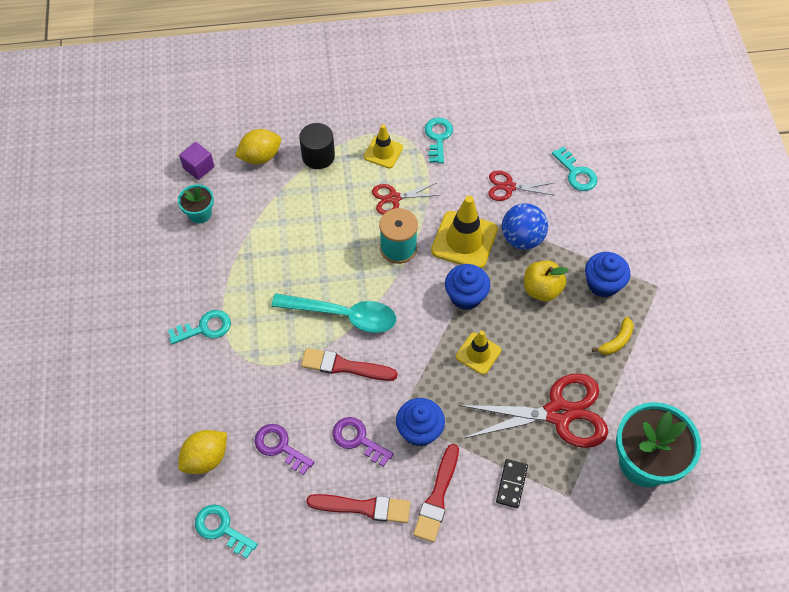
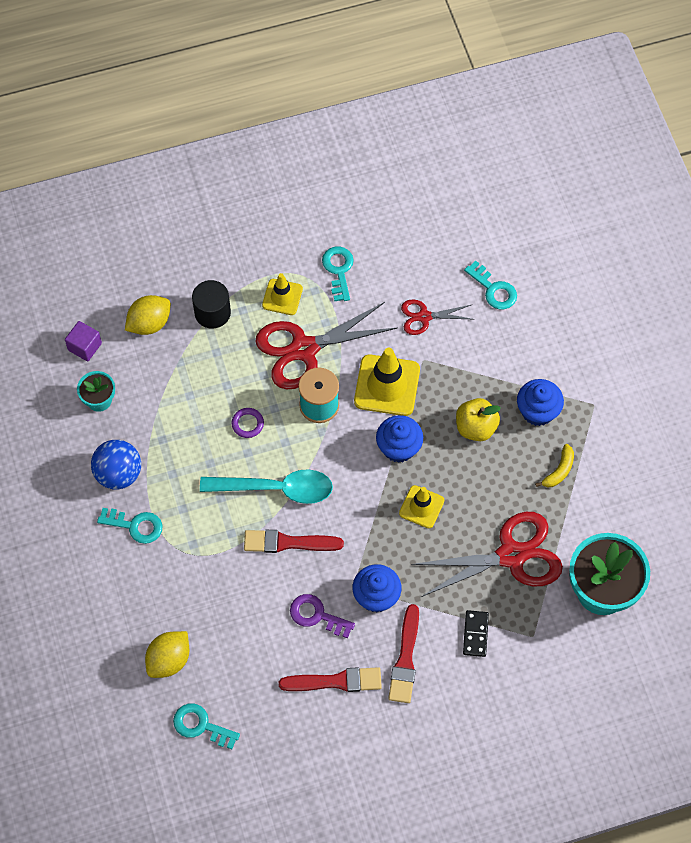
camera: 10 degrees left, 5 degrees up
(205, 328) = (135, 526): turquoise key -> turquoise key turned 45 degrees clockwise
(280, 446) = (240, 636): purple key -> none
(329, 254) = (247, 424): none -> purple ring
(394, 198) = (304, 349): red scissors -> red scissors, size x1.91
(522, 238) = (447, 374): blue ball -> blue ball (118, 474)

